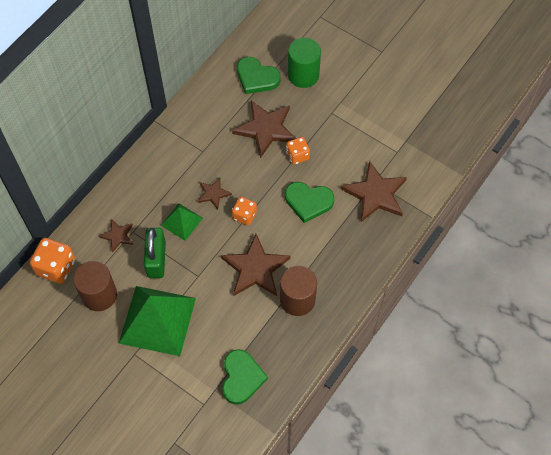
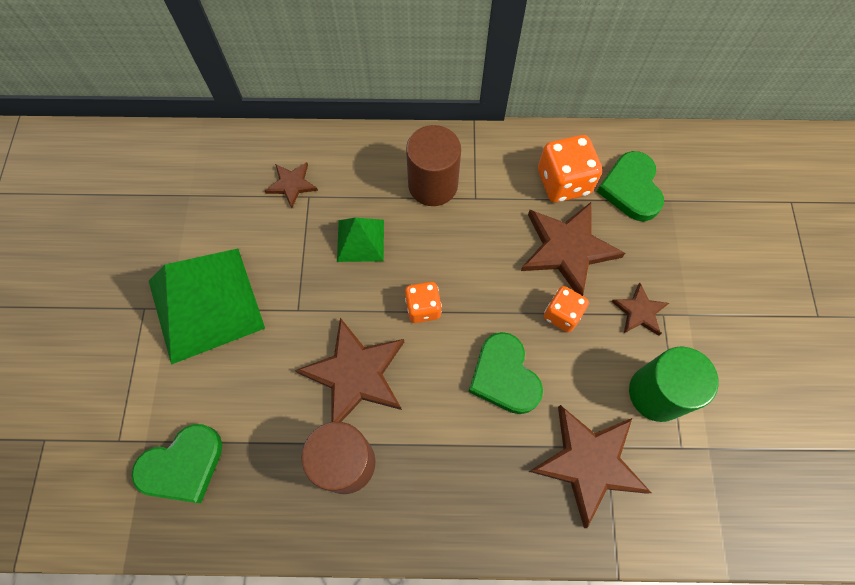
camera: 55 degrees right, 5 degrees up
(56, 267) = (208, 150): orange dice -> orange dice (563, 182)
(99, 295) = (200, 217): brown cylinder -> brown cylinder (433, 185)
(156, 259) = (288, 247): green padlock -> none
(213, 193) = (426, 250): brown star -> brown star (639, 311)
(303, 75) = (686, 240): green cylinder -> green cylinder (656, 393)

